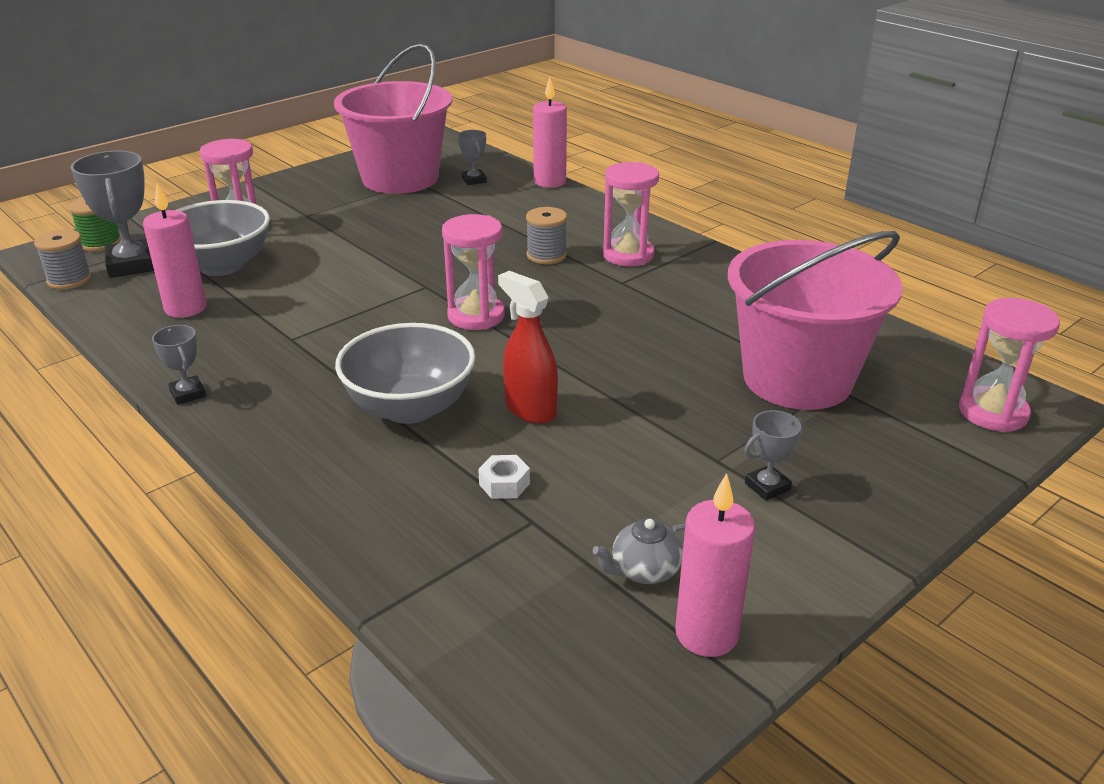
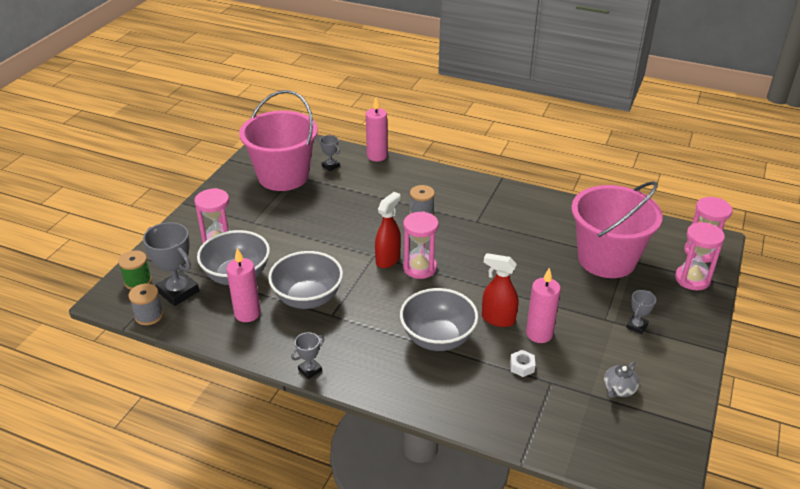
camera: 25 degrees left, 5 degrees up
(188, 394) = (310, 370): grey trophy -> grey trophy turned 75 degrees counterclockwise
(281, 311) = (308, 298): none -> grey bowl
(440, 295) = (388, 259): none -> red spray bottle
(628, 255) = (465, 201): pink hourglass -> pink hourglass (692, 279)
(706, 634) = (665, 410): pink candle -> pink candle (539, 334)

